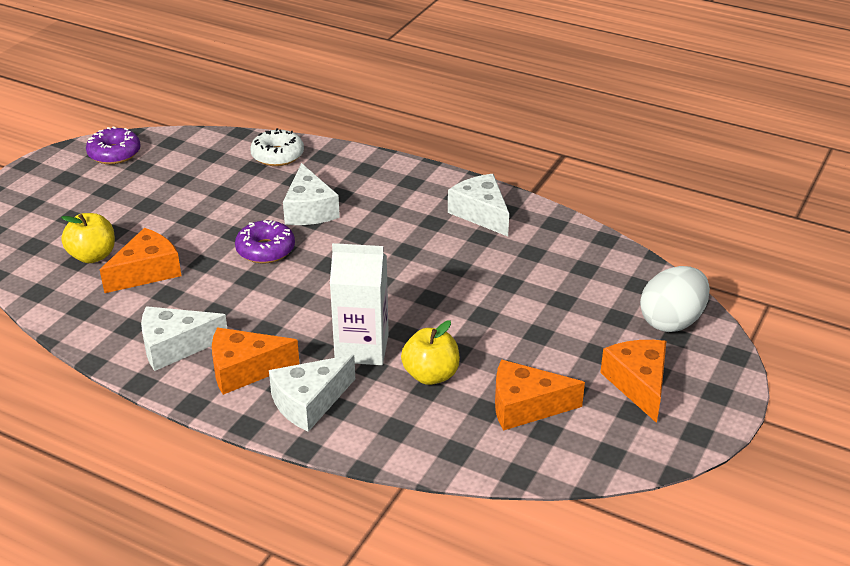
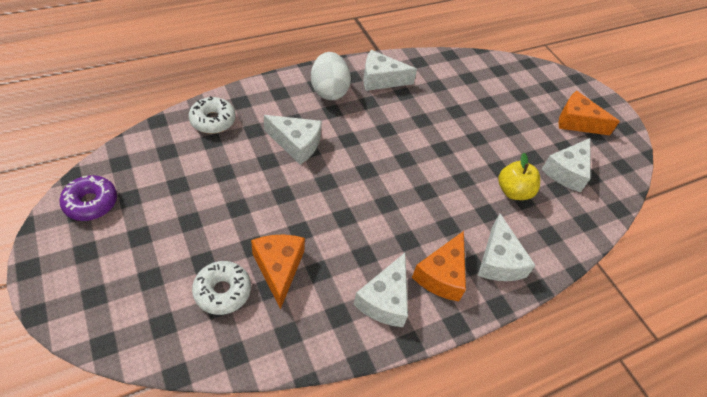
camera: 60 degrees left, 15 degrees up
(93, 256) = (222, 291): yellow apple -> white donut
(265, 250) = (319, 190): purple donut -> none
(362, 348) = (465, 206): white carton -> none
(525, 406) = (566, 171): orange cheese -> white cheese
(671, 321) = (537, 79): white egg -> white egg (329, 91)

